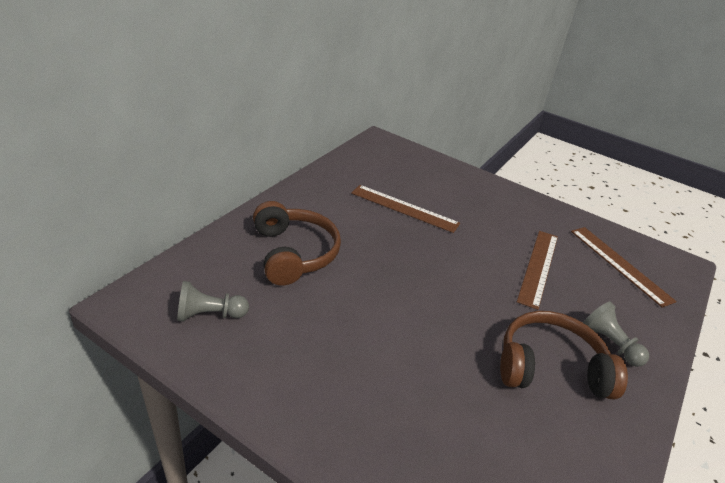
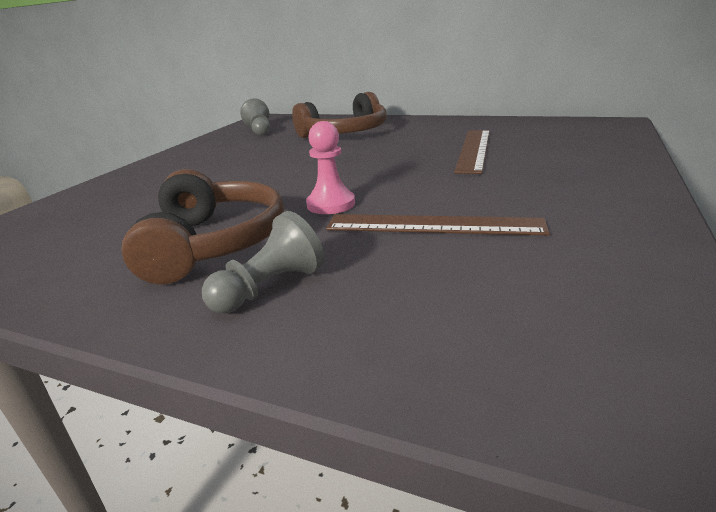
camera: 85 degrees right, 10 degrees down
(494, 300) = (331, 204): none -> pink pawn
(619, 264) = (539, 304): brown ruler -> none

